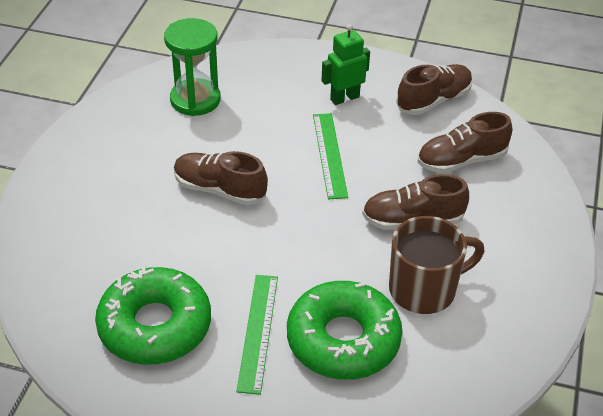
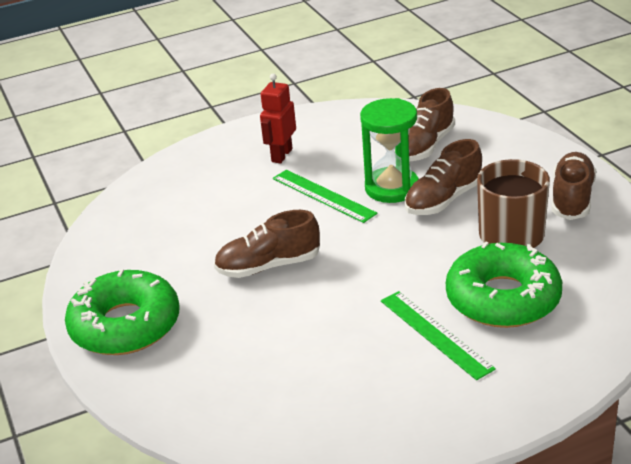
camera: 35 degrees left, 10 degrees down
(155, 326) = (350, 383): green donut -> green donut (125, 325)
(195, 100) = (157, 221): green hourglass -> green hourglass (392, 188)
(344, 98) = (281, 155): green robot -> red robot
(433, 100) = (351, 122): brown shoe -> brown shoe (572, 198)

